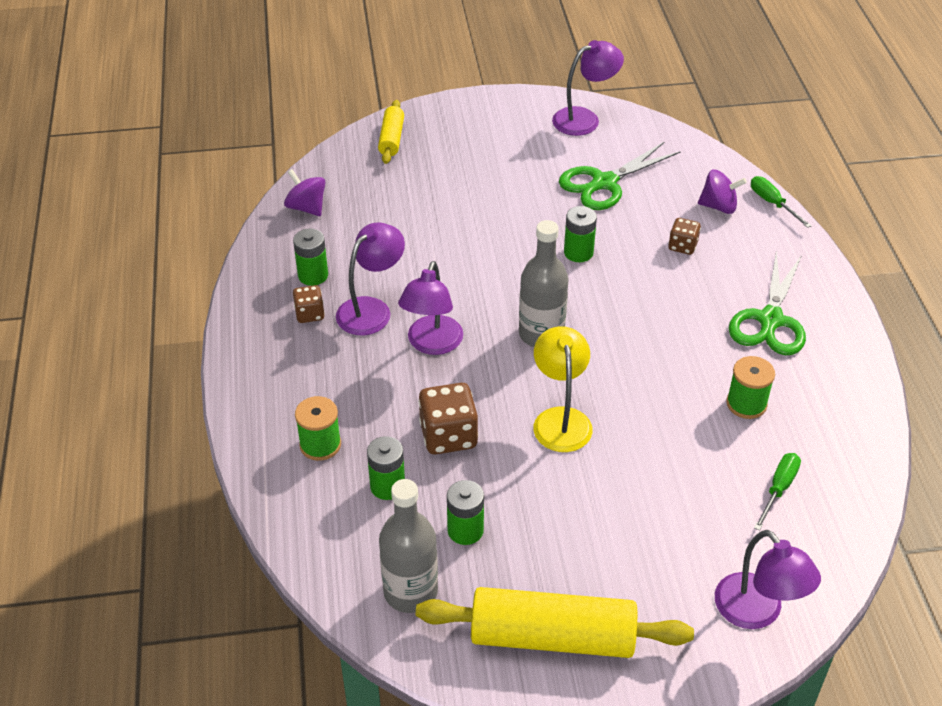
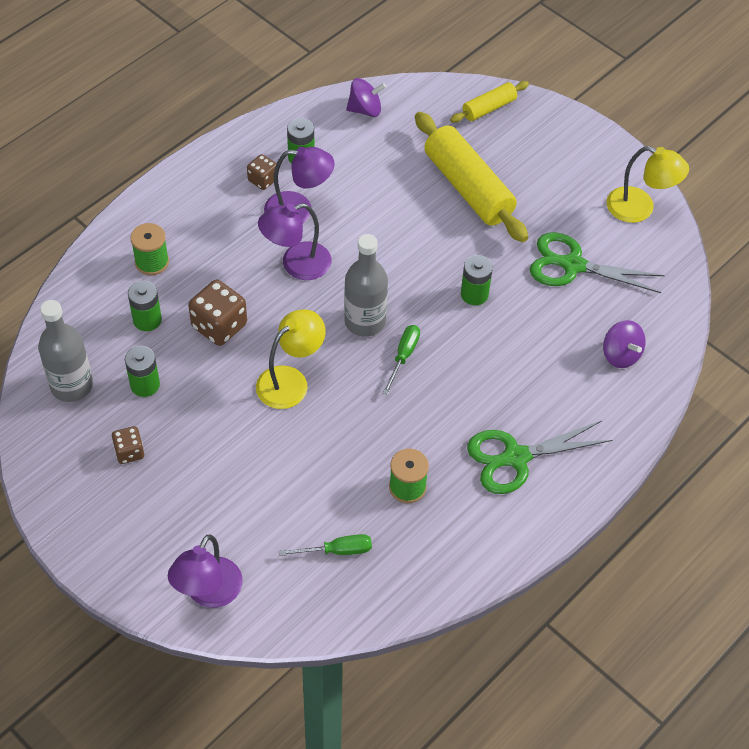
camera: 50 degrees right, 10 degrees up
(306, 207) = (365, 109): purple spinning top -> purple spinning top turned 75 degrees clockwise
(552, 637) = (95, 484): yellow rolling pin -> yellow rolling pin (468, 188)
(584, 119) = (640, 208): purple lamp -> yellow lamp
(682, 246) = (547, 356): brown dice -> brown dice (129, 452)
(772, 203) = (662, 389): green screwdriver -> green screwdriver (403, 356)

